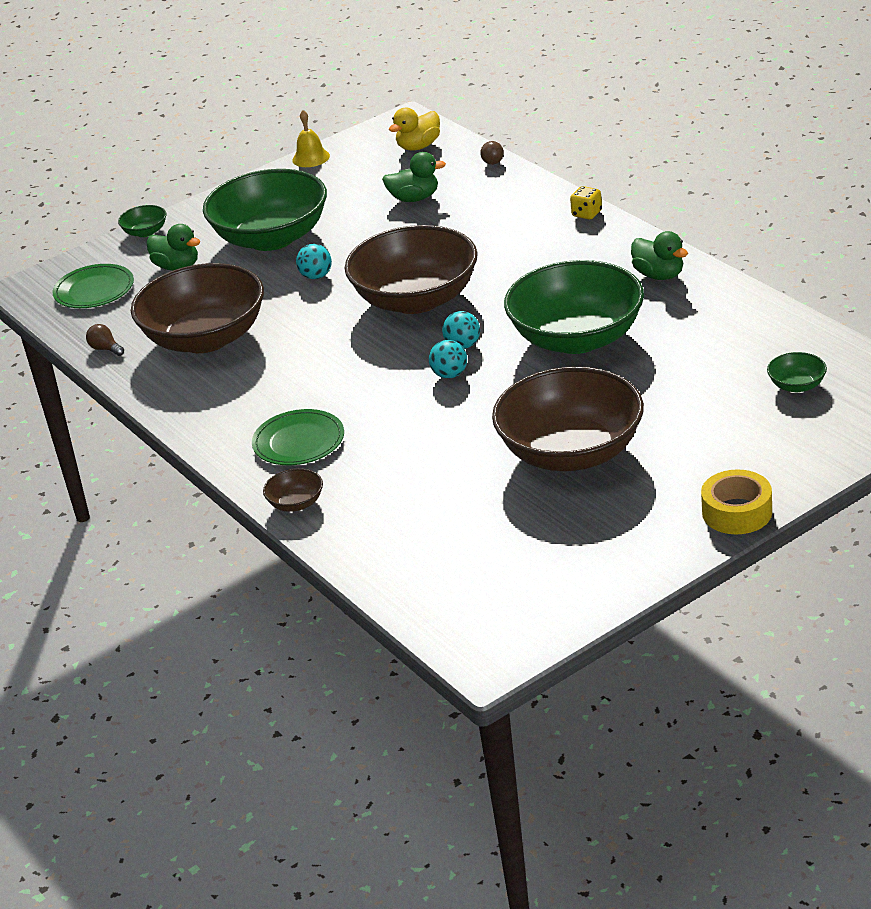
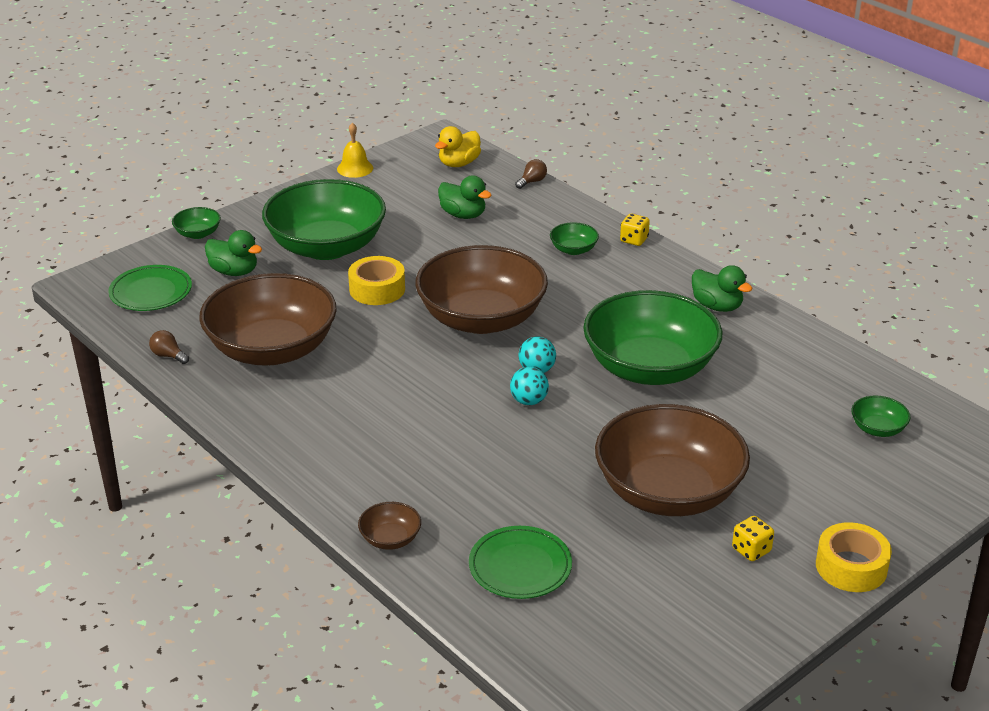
camera: 10 degrees left, 0 degrees up
(299, 442) = (384, 468): green plate -> green plate (520, 566)
(316, 276) = (377, 289): turquoise ball -> yellow tape
(414, 198) = (463, 215): green duck -> green duck turned 45 degrees clockwise
(492, 160) = (532, 181): brown light bulb -> brown light bulb turned 120 degrees counterclockwise
(522, 227) = (573, 249): none -> green bowl
(641, 501) = (751, 550): none -> yellow dice

